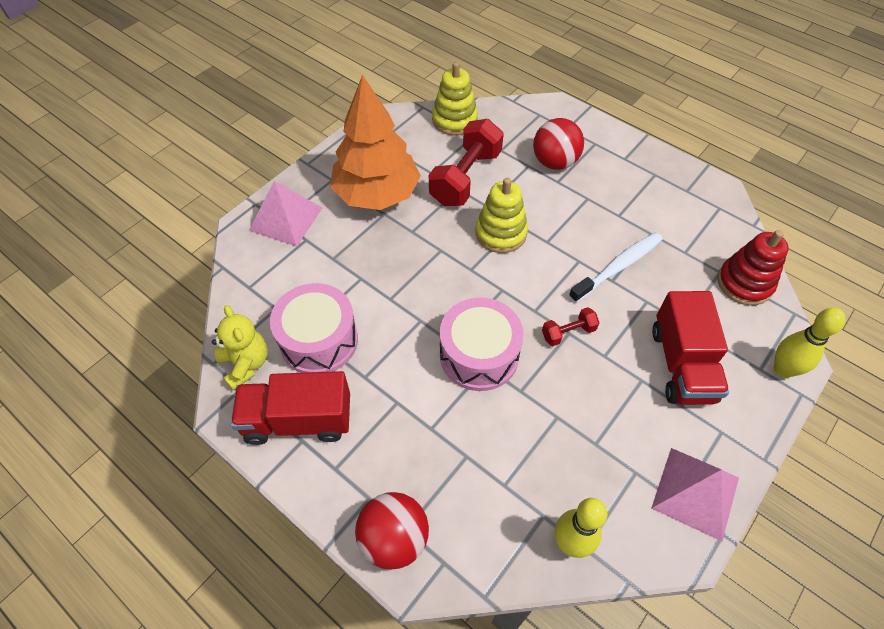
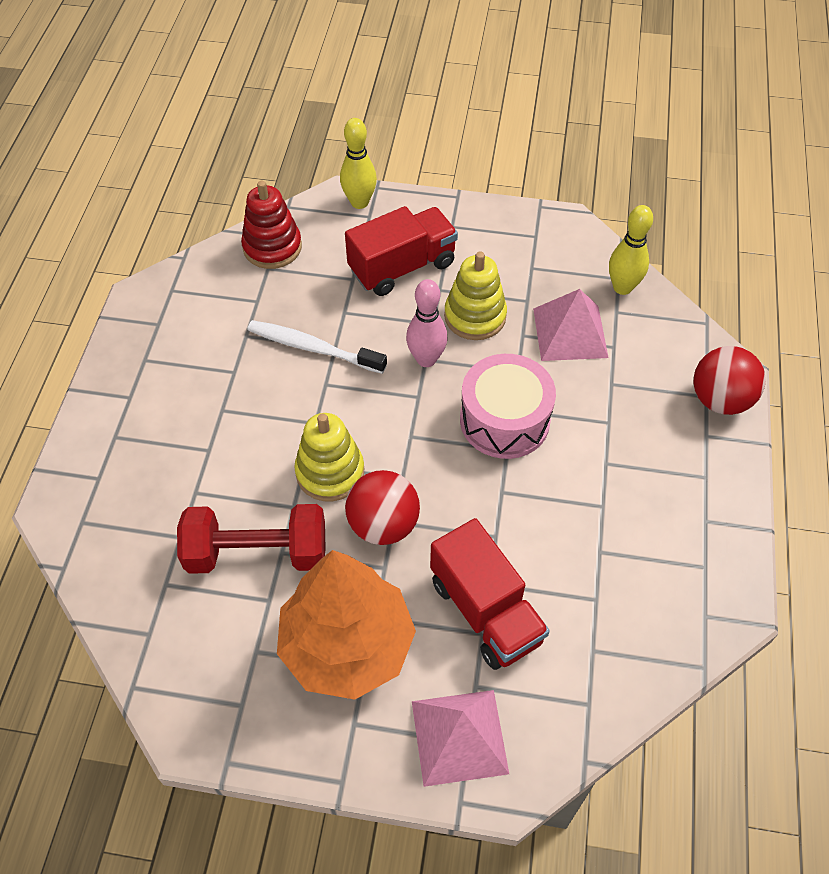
camera: 120 degrees left, 0 degrees up
(246, 364) = (678, 631): yellow teddy bear -> none
(298, 420) = (691, 537): red truck -> red truck (485, 611)
(319, 340) = (596, 575): pink drum -> none
(454, 120) = (144, 625): yellow stacking toy -> yellow stacking toy (475, 316)
(554, 162) = (174, 466): red ball -> red ball (383, 524)
(568, 333) = (426, 359): red dumbbell -> pink bowling pin
(695, 493) = (519, 228): pink pyramid -> pink pyramid (570, 332)

